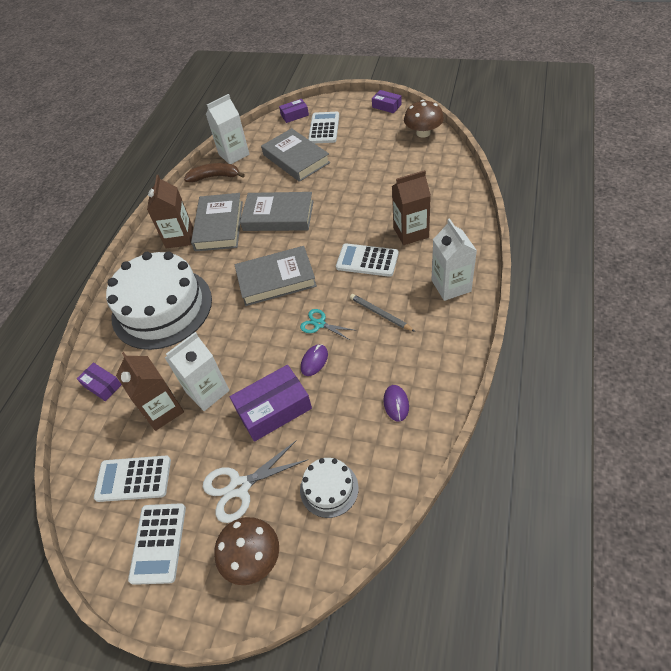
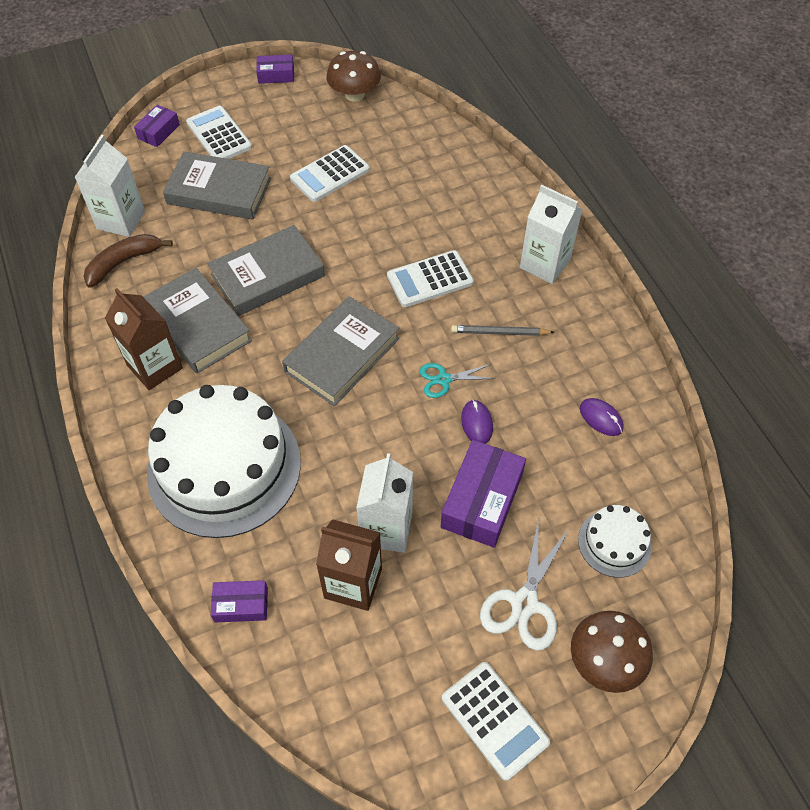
camera: 45 degrees left, 5 degrees up
(133, 479) = (396, 678): white calculator -> white calculator (330, 174)
(411, 232) = (449, 223): brown carton -> none

